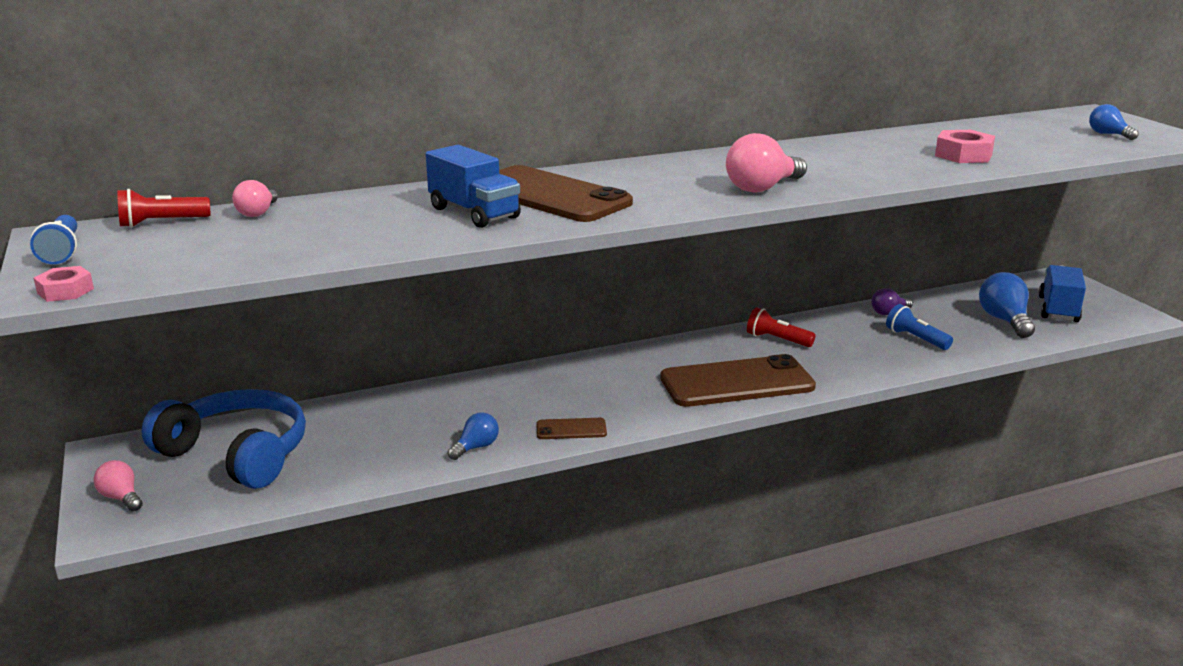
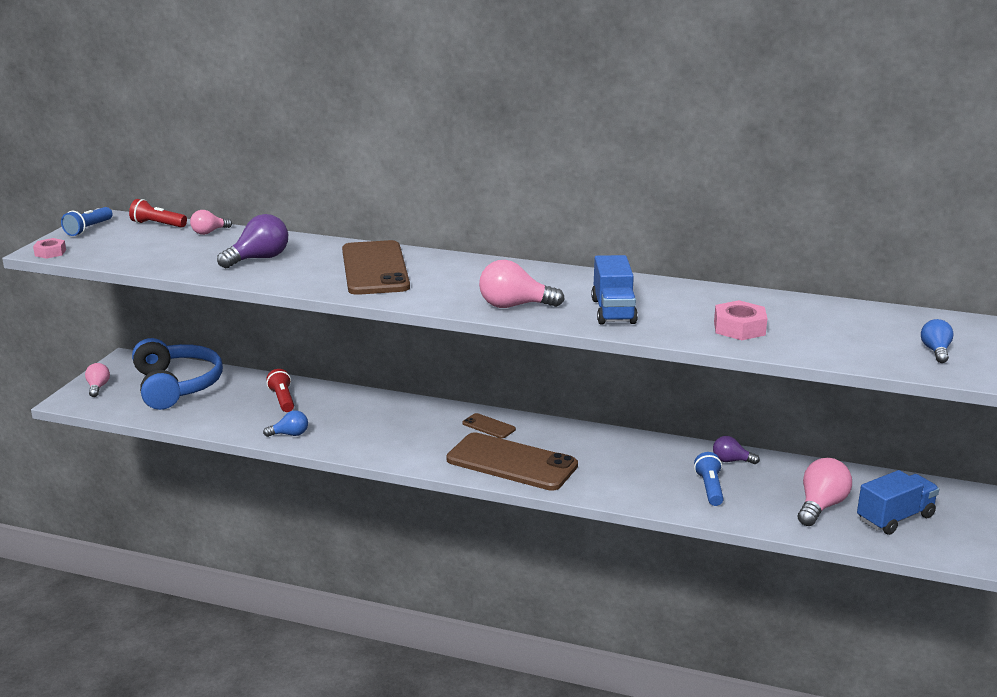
camera: 40 degrees right, 0 degrees up
(393, 220) = (259, 259): none -> purple light bulb
(474, 213) = (308, 267): blue truck -> blue truck (613, 311)
(571, 429) = (357, 447): brown phone -> brown phone (488, 426)
(777, 340) = (599, 446): red flashlight -> red flashlight (282, 400)
(1004, 320) = (821, 506): blue light bulb -> pink light bulb

